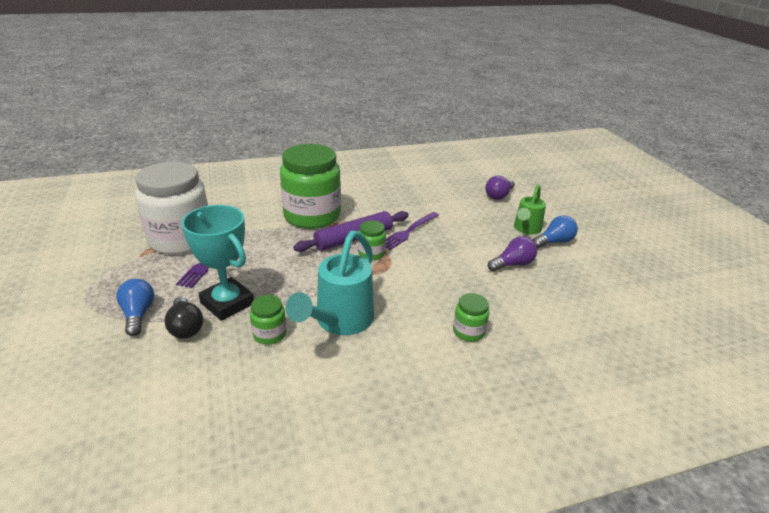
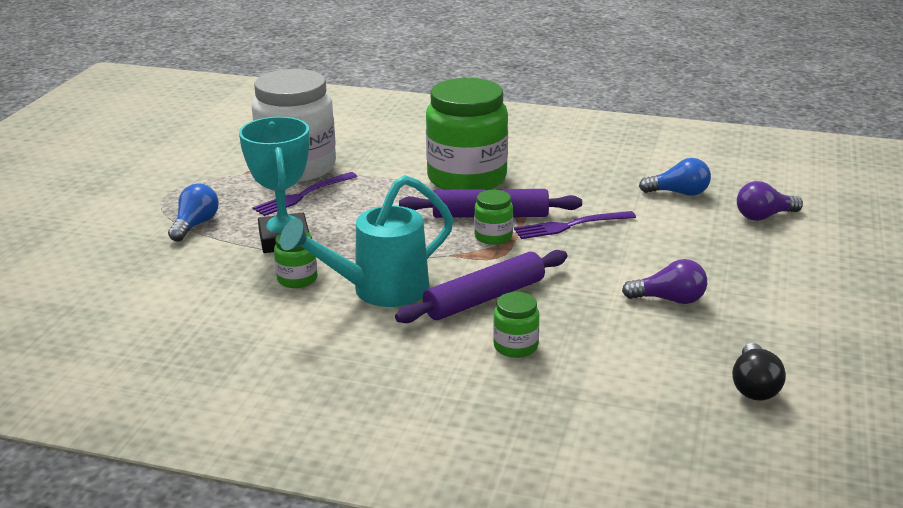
camera: 35 degrees right, 5 degrees down
(185, 327) = (226, 248): black light bulb -> black light bulb (754, 386)
(413, 302) = (484, 298): none -> purple rolling pin
(526, 229) = (748, 267): green watering can -> none
(554, 242) = (772, 293): blue light bulb -> blue light bulb (679, 193)

